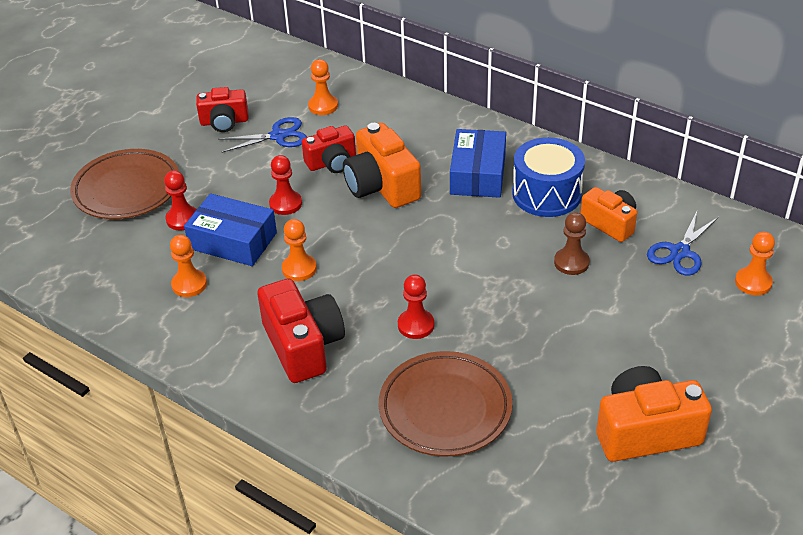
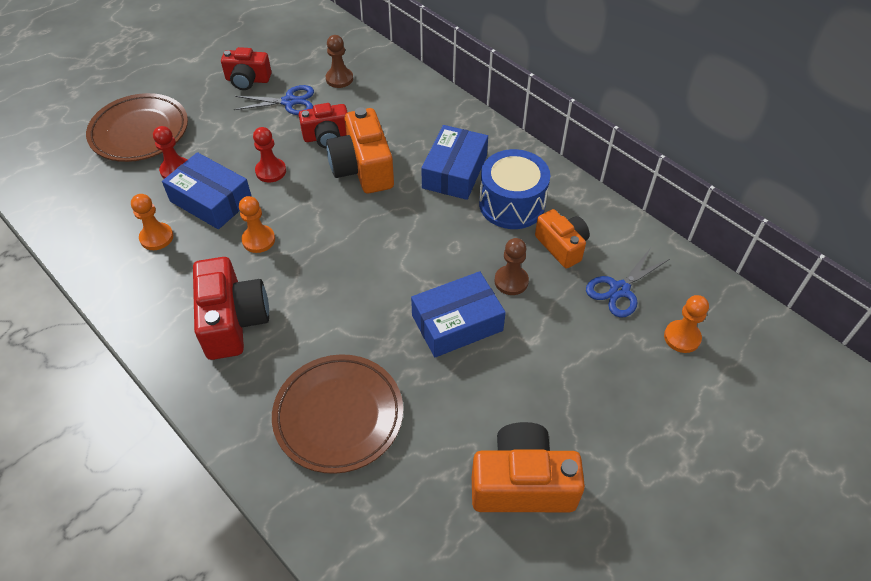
camera: 10 degrees right, 10 degrees up
(323, 106) = (339, 79): orange pawn -> brown pawn
(416, 325) = (343, 320): red pawn -> none
(531, 308) = (457, 323): none -> blue box

